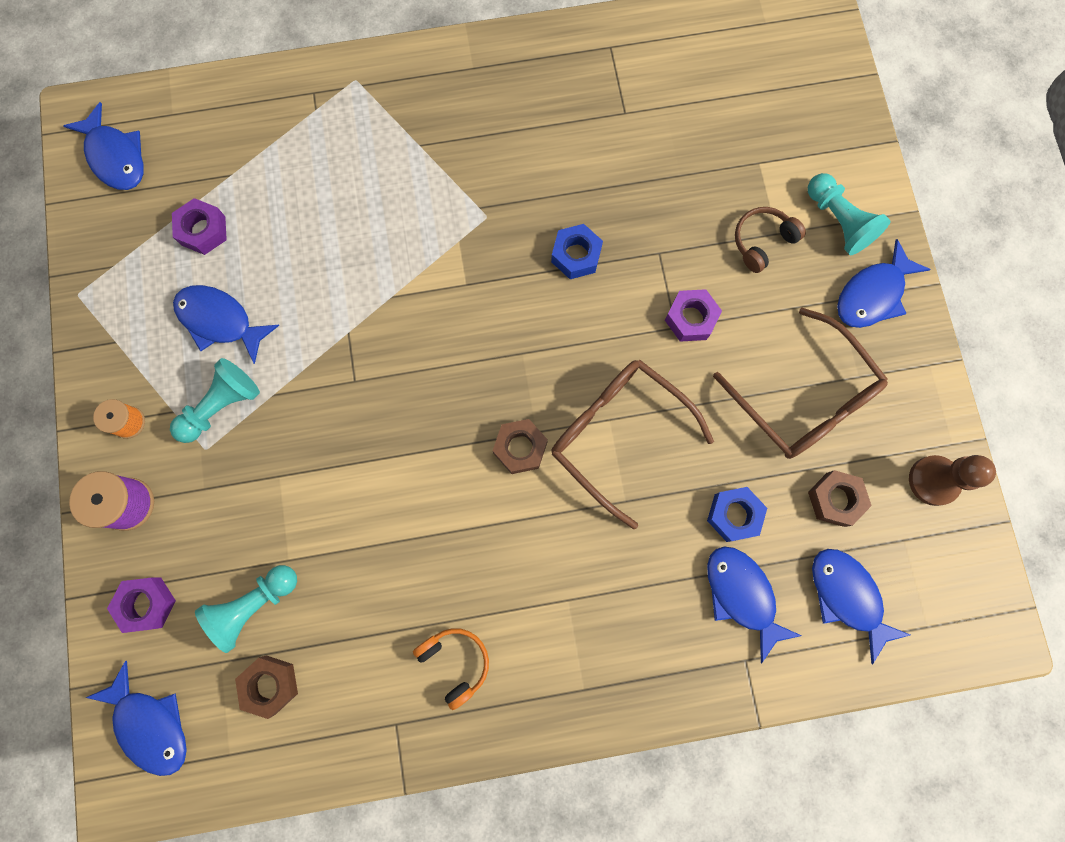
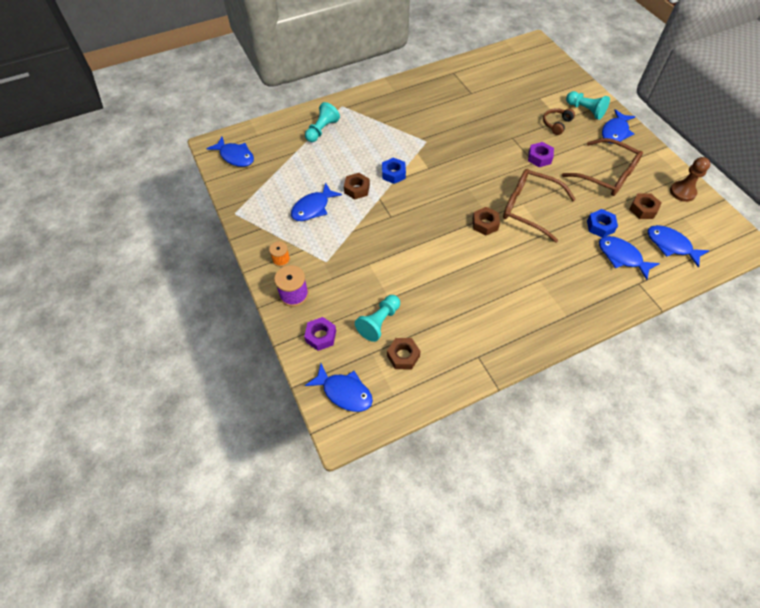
camera: 15 degrees left, 20 degrees down
(203, 230) = (290, 175): purple nut -> none
(220, 321) = (313, 208): blue fish -> blue fish turned 60 degrees counterclockwise
(221, 406) = (327, 241): turquoise pawn -> turquoise pawn (322, 130)
(314, 299) = (357, 189): none -> brown nut
(455, 662) = (496, 320): orange headphones -> none
(576, 255) = (475, 146): blue nut -> blue nut (393, 174)

